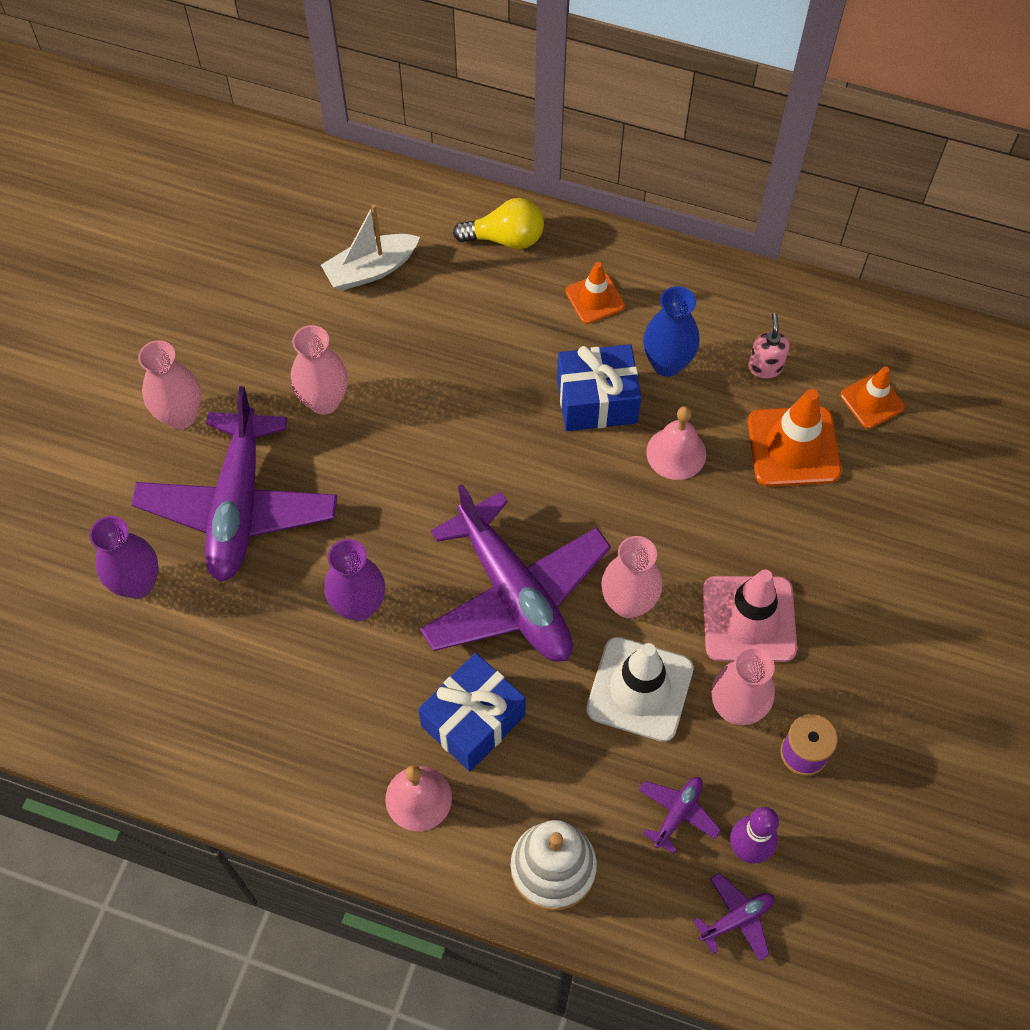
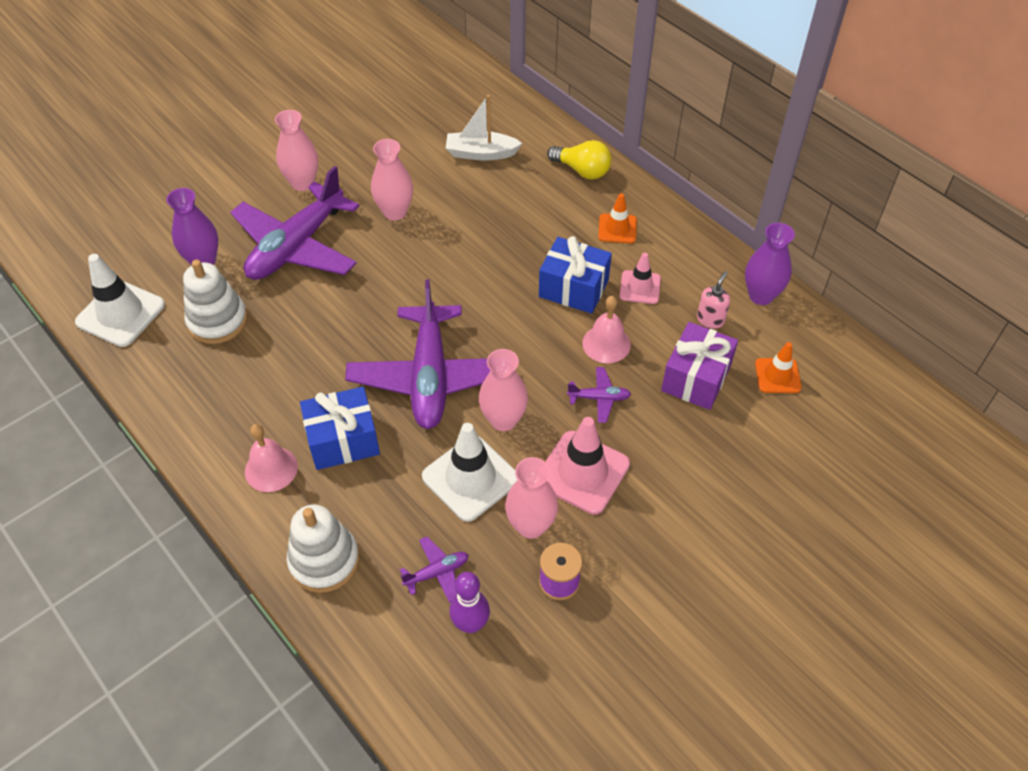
camera: 30 degrees right, 10 degrees down
(88, 706) = (120, 313): none -> white traffic cone
(217, 653) = (217, 321): none -> white stacking toy
(359, 606) = (324, 336): purple vase -> purple vase (761, 295)
(667, 363) = (640, 287): blue vase -> pink traffic cone
(736, 919) = (426, 667): purple plane -> purple plane (599, 398)
(793, 447) = (696, 378): orange traffic cone -> purple gift

